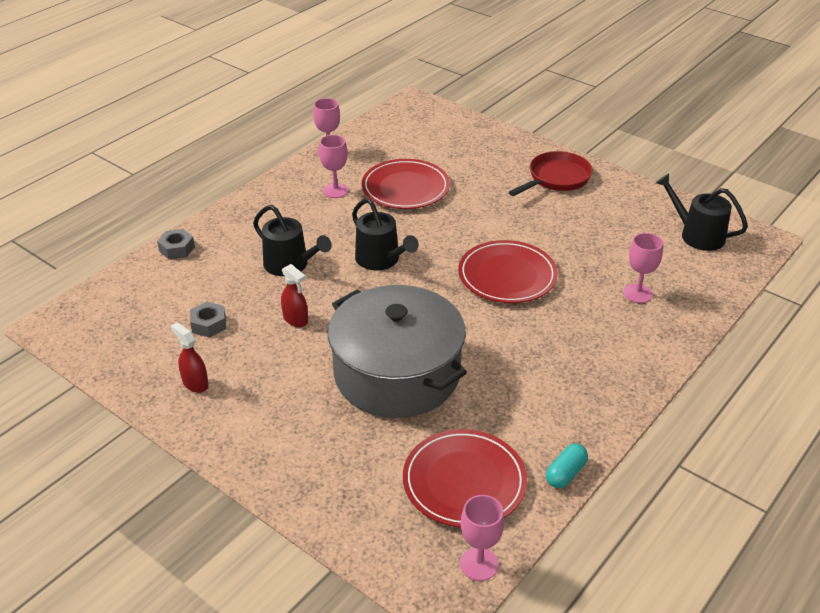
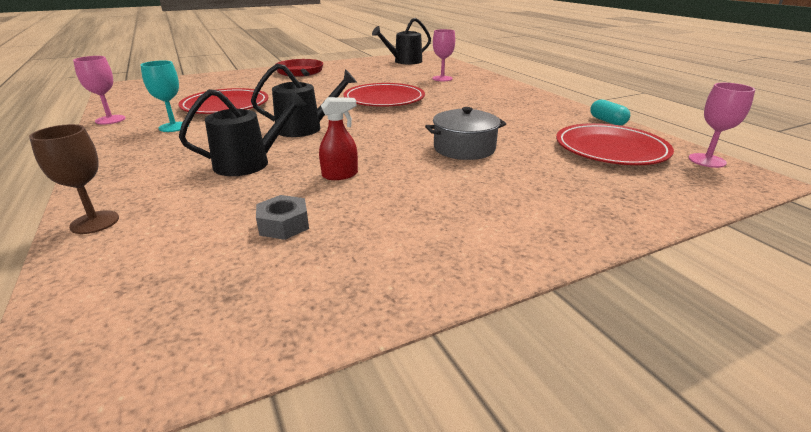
camera: 65 degrees left, 10 degrees down
(177, 249) = (95, 222): grey nut -> brown goblet
(195, 383) = (389, 254): red spray bottle -> none
(335, 190) = (174, 127): pink goblet -> turquoise goblet
(397, 374) = (464, 148): grey pot -> grey pot, size x0.51

